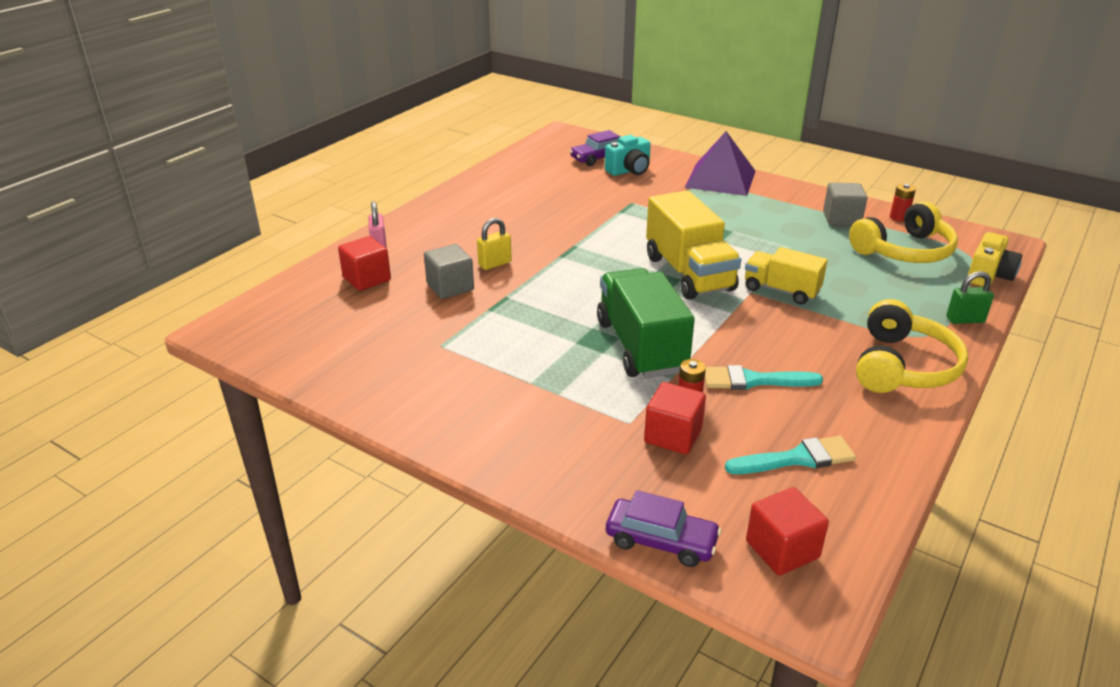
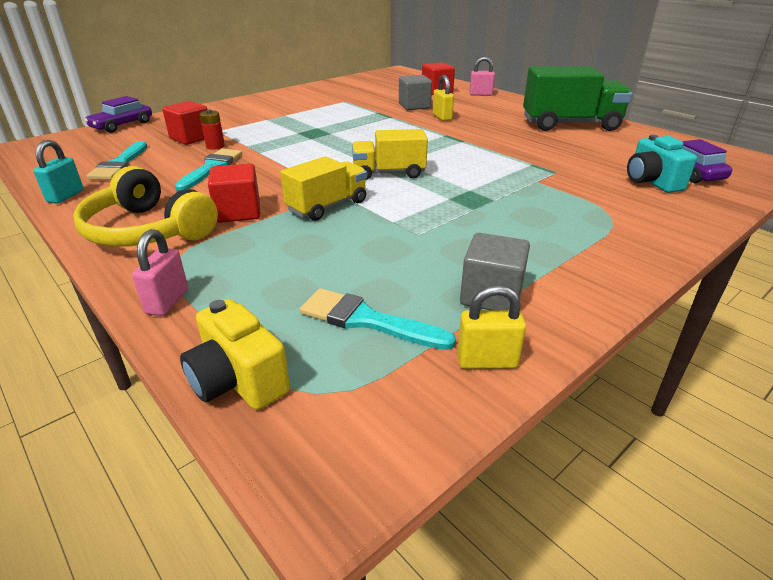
camera: 105 degrees right, 0 degrees up
(641, 346) = (293, 143): green truck -> green truck (570, 124)
(688, 273) = (389, 173): yellow truck -> yellow truck, size x0.62
(720, 179) = (639, 232): purple pyramid -> none
(782, 549) = (68, 147): red cube -> red cube (238, 212)
(898, 217) = (487, 361): red battery -> yellow padlock
(901, 455) = (65, 196): none -> turquoise padlock
(904, 251) = (366, 320): yellow headphones -> turquoise brush
(965, 320) = (167, 301): green padlock -> pink padlock

